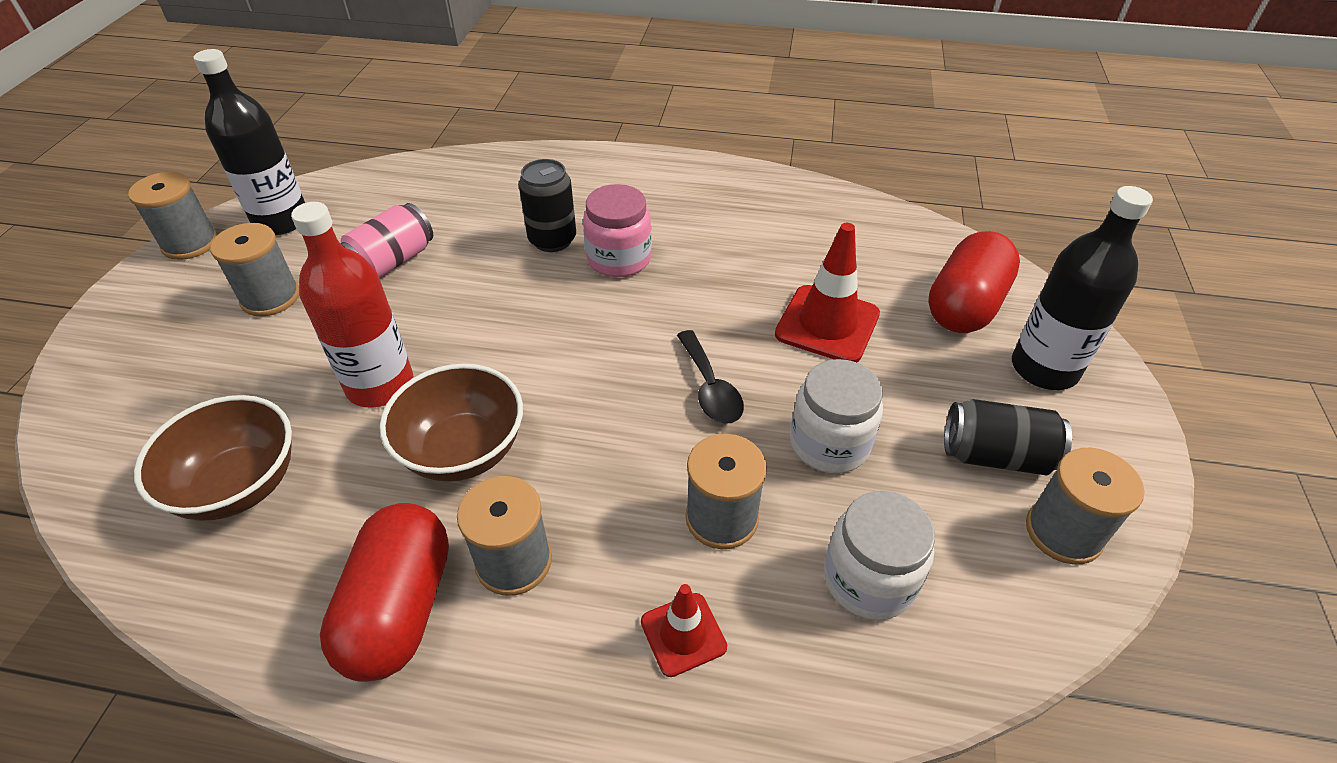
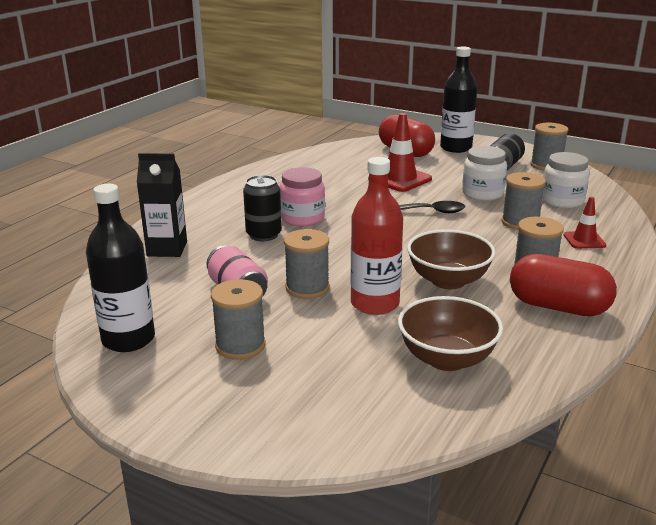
camera: 70 degrees left, 20 degrees down
(190, 243) = (116, 389): grey spool -> grey spool (307, 288)
(488, 181) = (167, 249): none -> black carton

